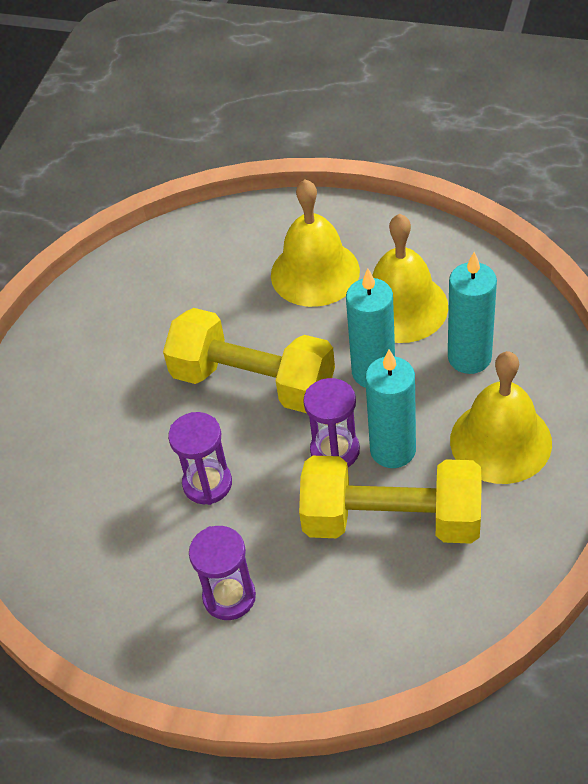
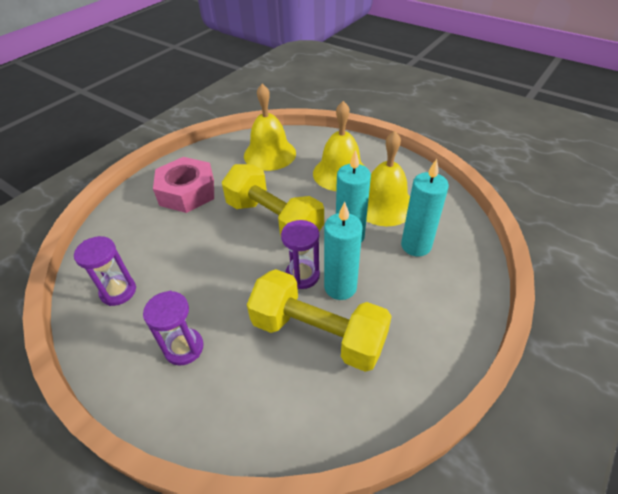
camera: 15 degrees right, 5 degrees down
(93, 378) = (187, 192): none -> pink nut
(207, 484) = (213, 270): purple hourglass -> purple hourglass (118, 291)
(500, 441) = (417, 305): yellow bell -> yellow bell (269, 154)

